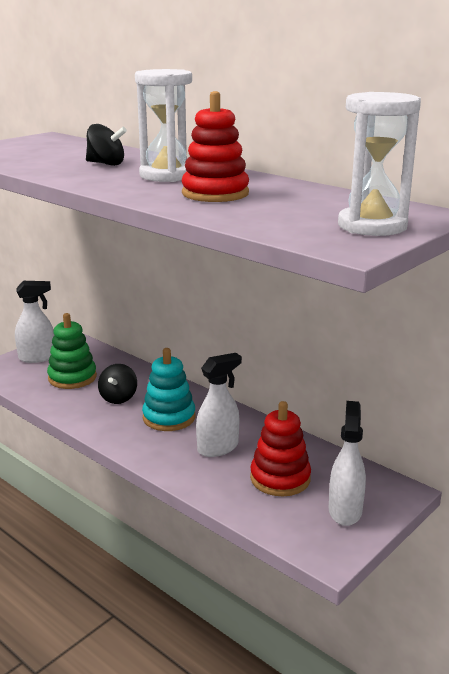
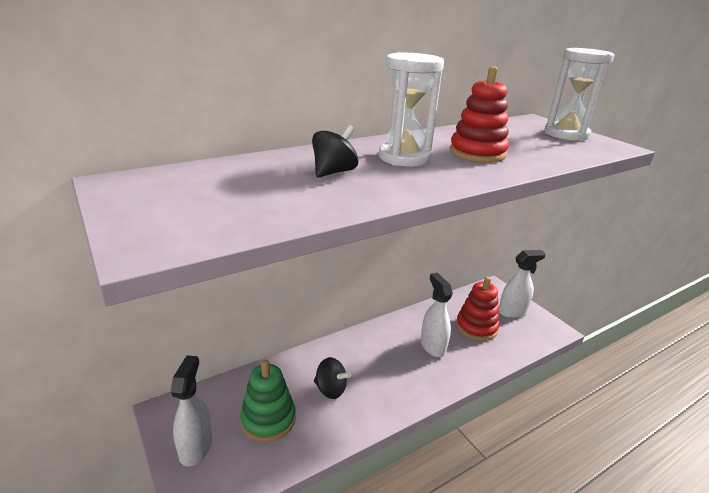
camera: 75 degrees left, 5 degrees up
(169, 417) = (379, 363): turquoise stacking toy -> none
(345, 511) = (512, 312): white spray bottle -> white spray bottle turned 135 degrees clockwise

